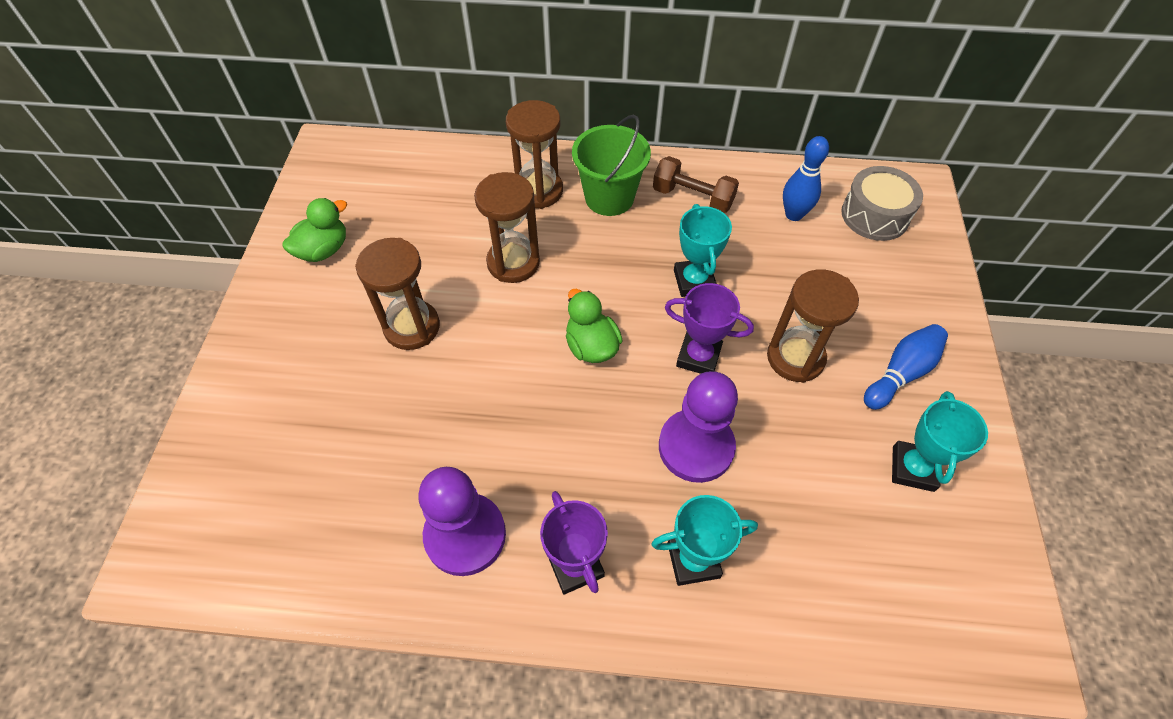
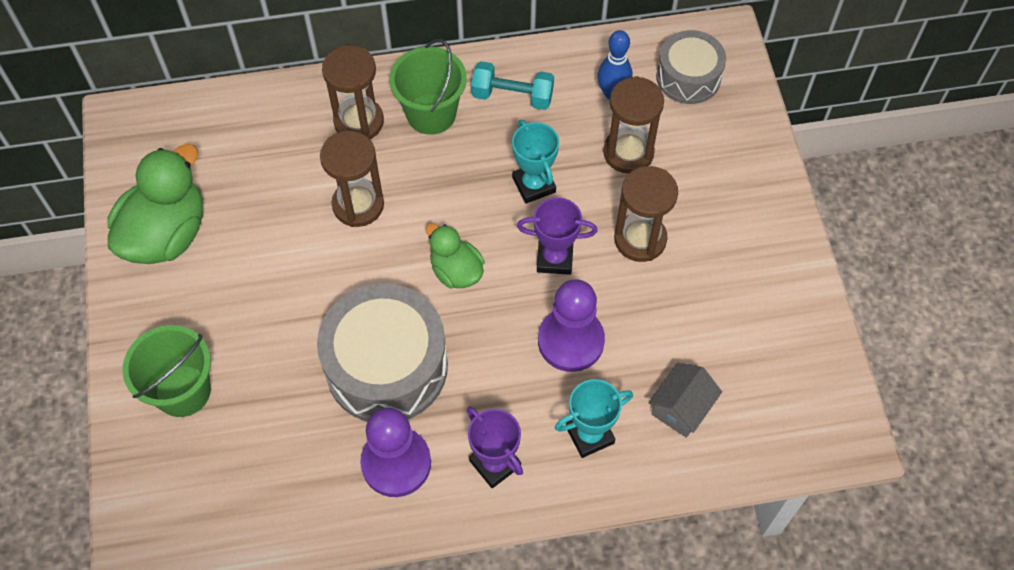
camera: 15 degrees left, 5 degrees up
(275, 400) = (183, 391): none -> green bucket
(323, 250) = (166, 234): green duck -> green duck, size x1.75
(412, 327) = (283, 292): brown hourglass -> brown hourglass (628, 152)
(489, 426) = (386, 366): none -> grey drum
(692, 198) = (512, 96): brown dumbbell -> turquoise dumbbell
(808, 556) = (681, 408): none -> grey house
(900, 373) = (733, 232): blue bowling pin -> none
(912, 468) = (754, 315): turquoise trophy -> none

